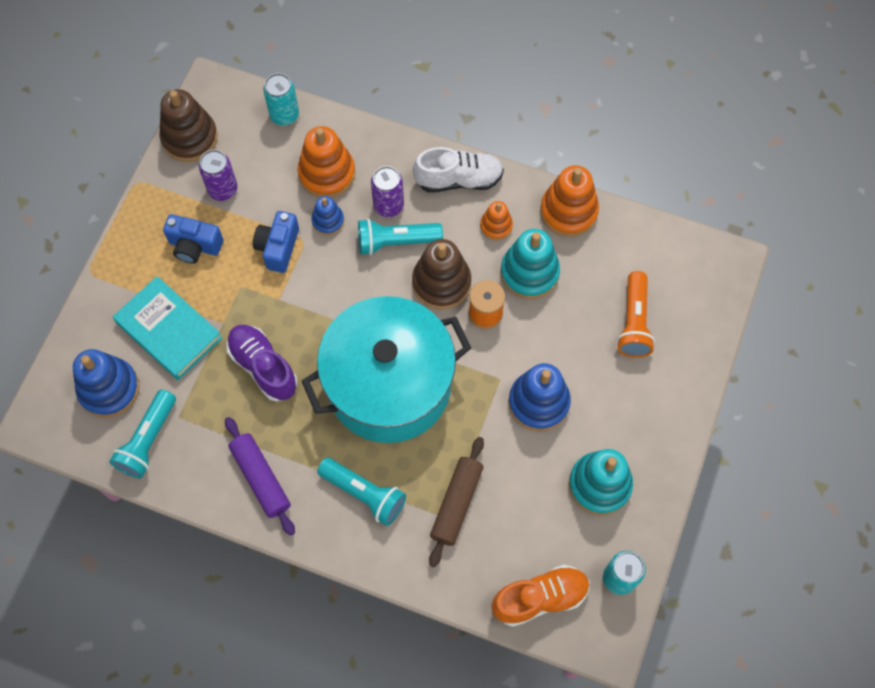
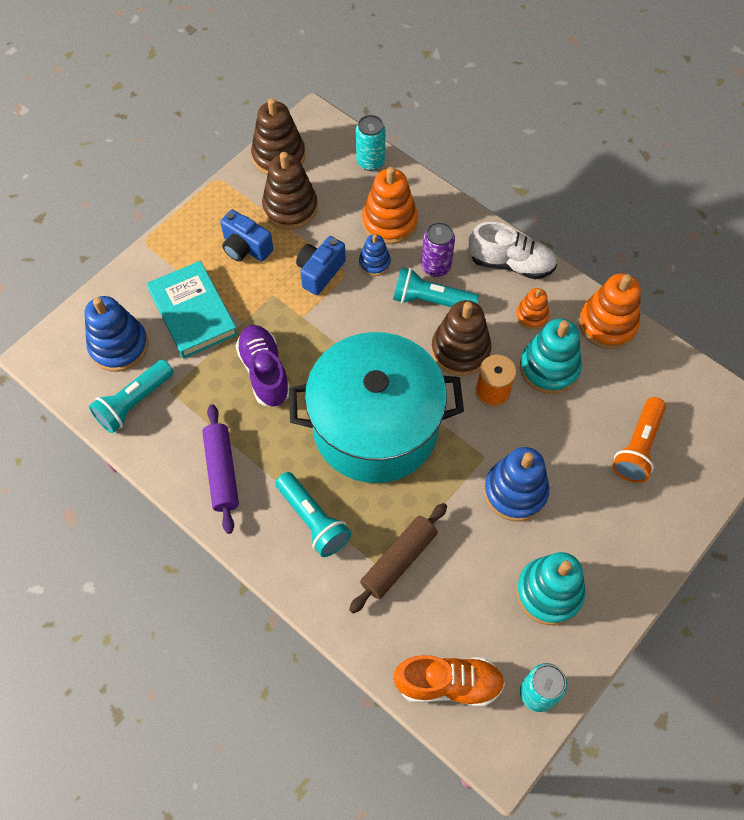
camera: 20 degrees right, 5 degrees down
(223, 189) = (290, 208): purple can -> brown stacking toy

